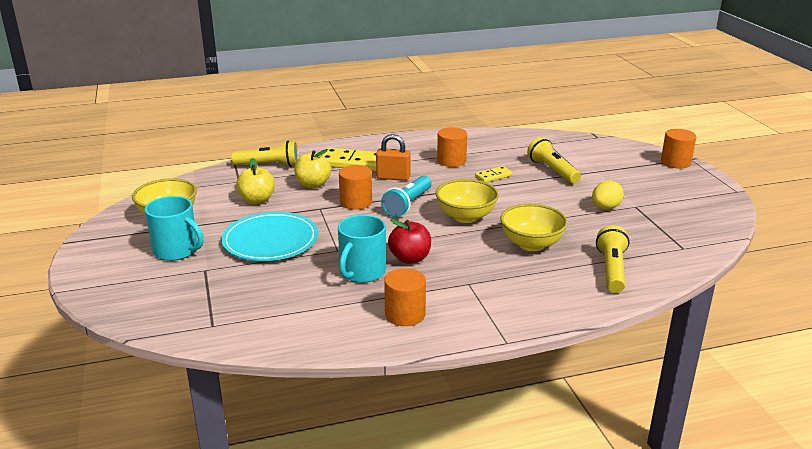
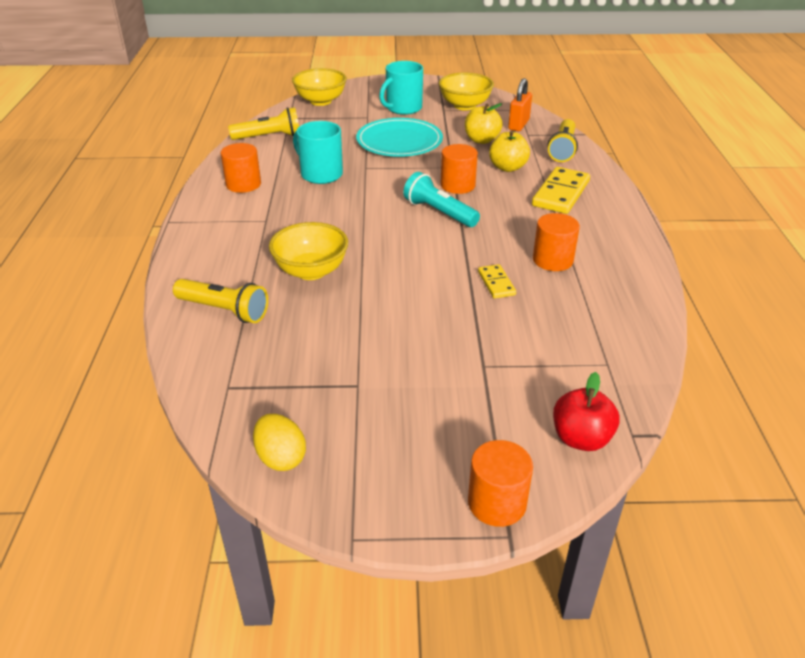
camera: 105 degrees right, 10 degrees up
(393, 177) = (512, 213): orange padlock -> orange padlock (518, 125)
(410, 258) = (328, 198): red apple -> red apple (581, 438)
(466, 217) = (394, 242): yellow bowl -> yellow bowl (320, 101)
(552, 171) = (499, 339): yellow flashlight -> yellow flashlight (269, 137)
(605, 208) = (366, 354): yellow egg -> yellow egg (281, 458)

